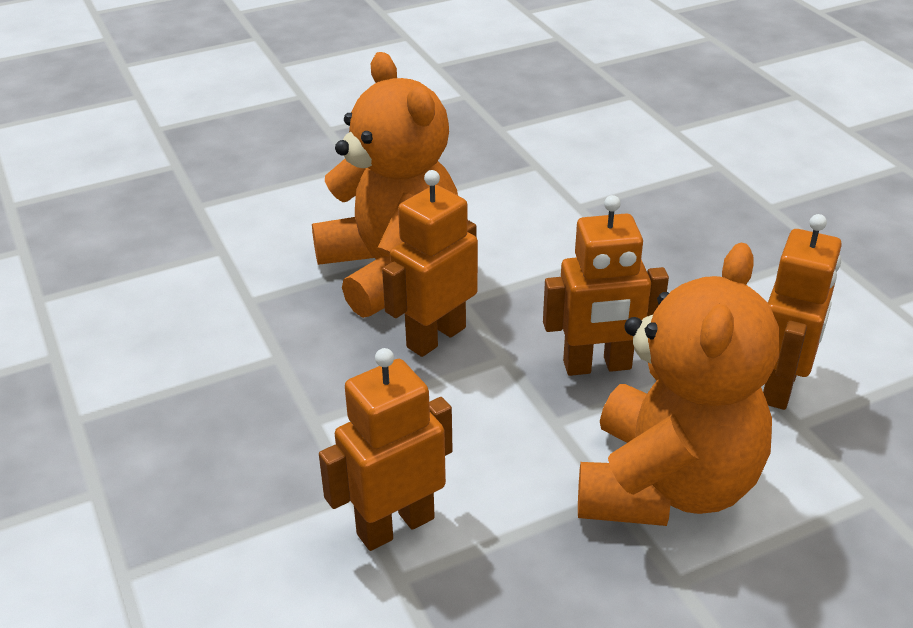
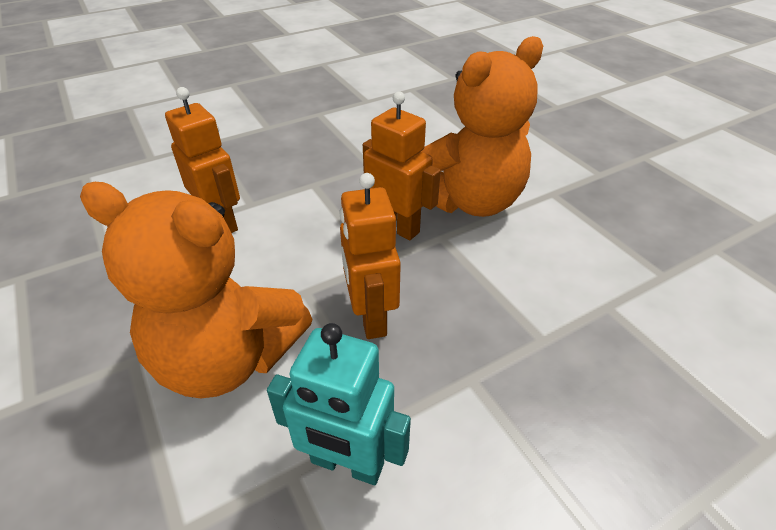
camera: 85 degrees right, 5 degrees up
(780, 386) = (347, 463): orange robot -> turquoise robot

